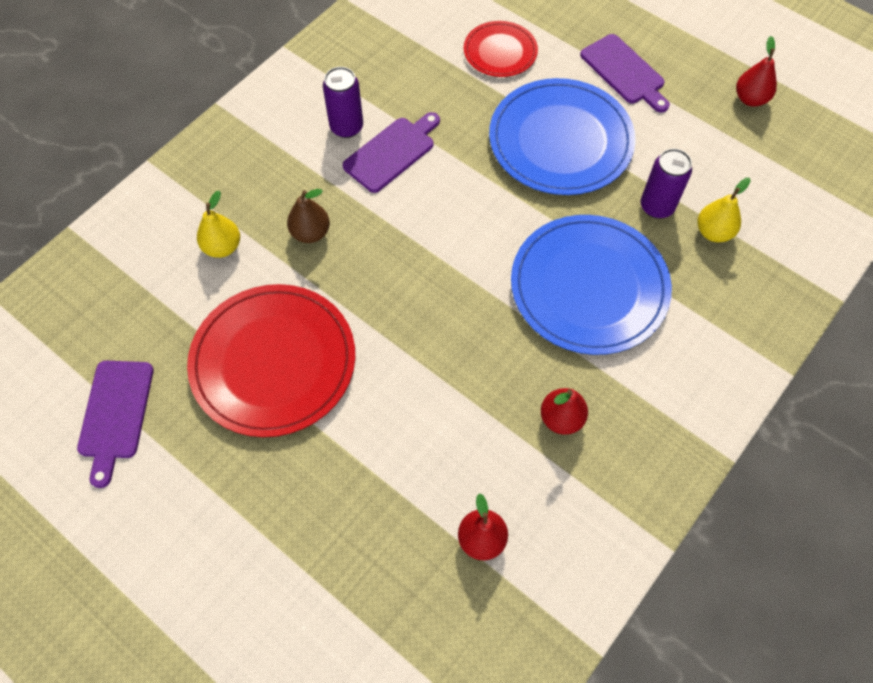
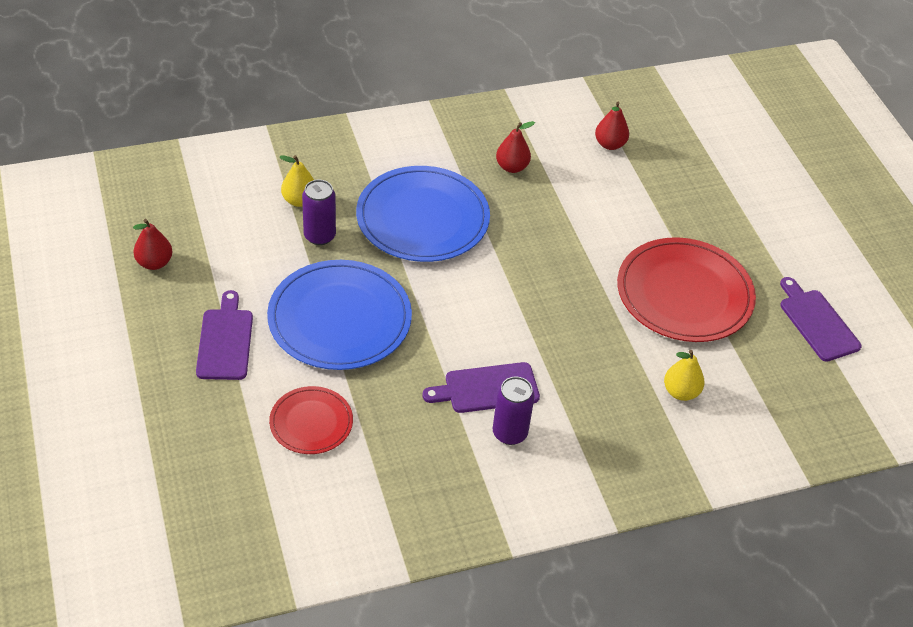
camera: 150 degrees left, 15 degrees down
(115, 414) = (817, 322): purple cutting board -> purple cutting board turned 60 degrees counterclockwise
(310, 233) = (601, 363): brown pear -> none

